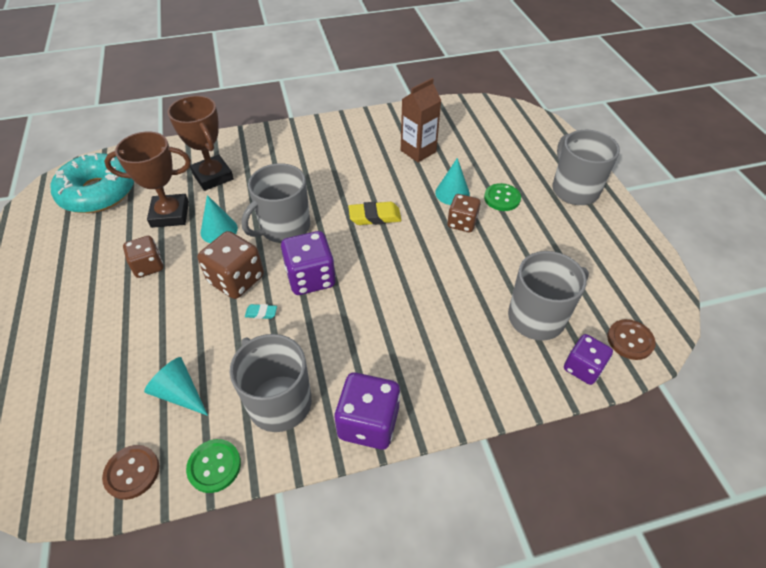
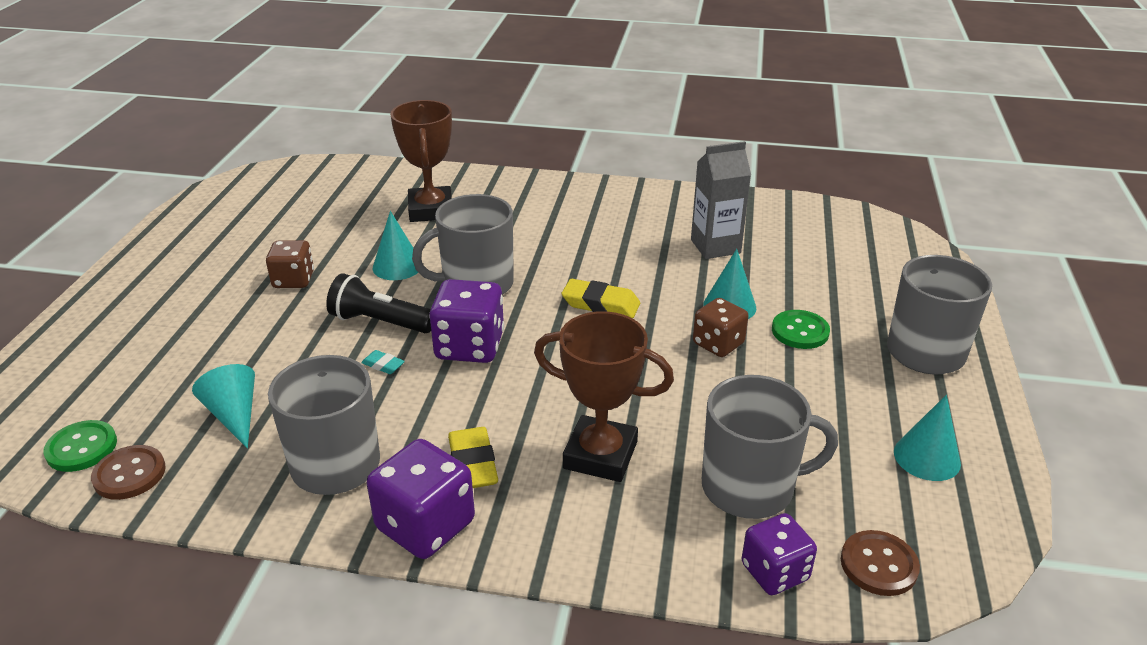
camera: 25 degrees right, 15 degrees down
(98, 192) = (294, 194): turquoise donut -> none
(170, 214) = (354, 236): brown trophy -> brown trophy (600, 455)
(214, 466) = (216, 502): green button -> green button (81, 448)
(236, 279) = (380, 322): brown dice -> black flashlight
(369, 365) = (473, 464): none -> yellow eraser
(418, 151) = (715, 246): brown carton -> grey carton
(614, 261) = (927, 457): none -> turquoise cone

